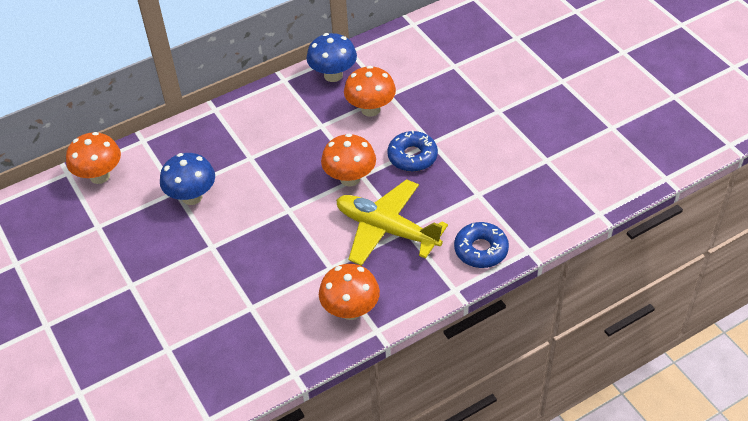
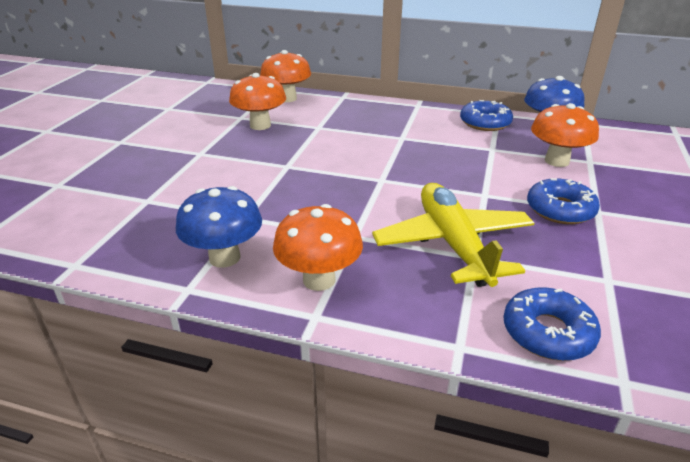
camera: 45 degrees right, 15 degrees down
(192, 197) = (323, 135): blue mushroom -> blue mushroom (224, 257)
(286, 98) = (485, 123): none -> blue donut
(350, 178) = (469, 190): orange mushroom -> orange mushroom (260, 125)

